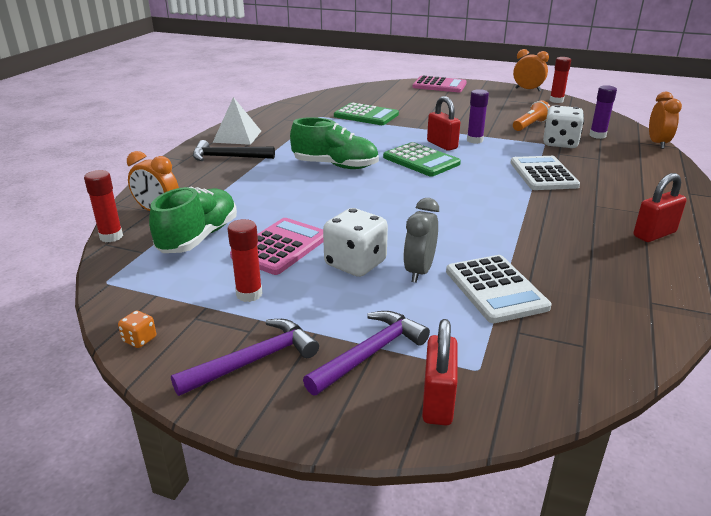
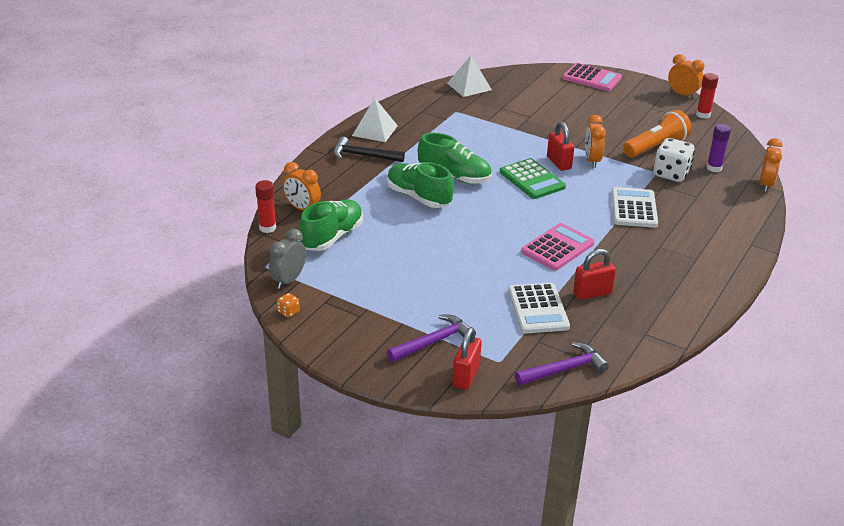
camera: 10 degrees right, 5 degrees up
(249, 294) = (363, 289): red glue stick -> none
(254, 360) = (359, 335): purple hammer -> purple hammer (564, 369)
(280, 247) = (392, 253): pink calculator -> pink calculator (557, 248)
(300, 187) = (418, 197): none -> green shoe
(326, 98) = (469, 86): none -> white pyramid
(355, 264) = (443, 275): white dice -> none
(366, 115) = (501, 115): green calculator -> none
(419, 271) = (488, 287): grey clock -> grey clock (288, 280)
(474, 140) = (592, 161): purple glue stick -> orange clock
(530, 125) = (656, 147): orange flashlight -> orange flashlight, size x1.55
(654, 234) = (689, 280): red padlock -> red padlock (592, 293)

